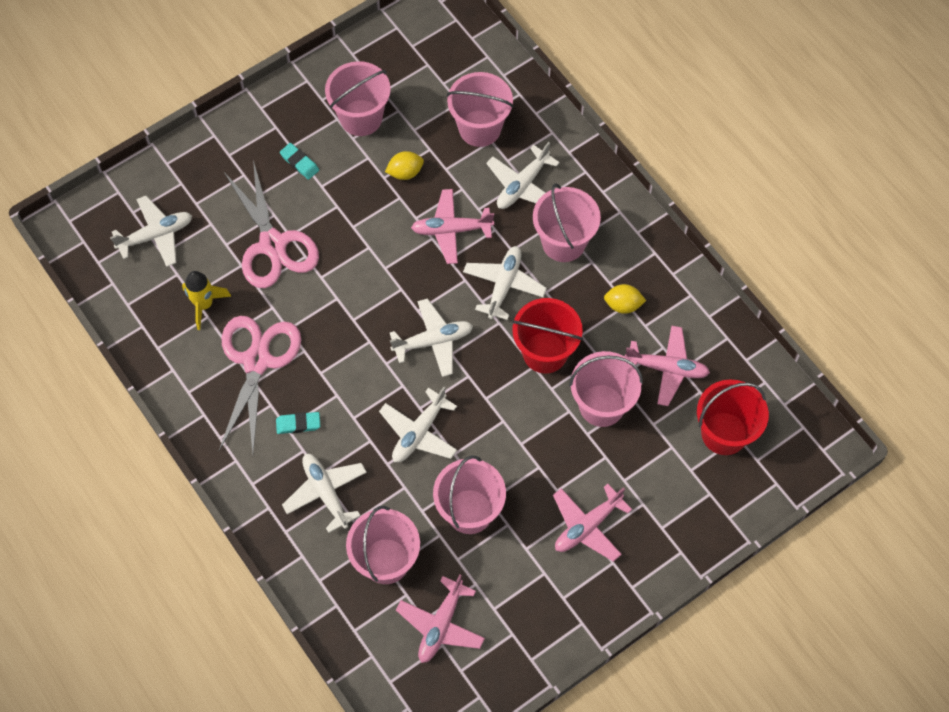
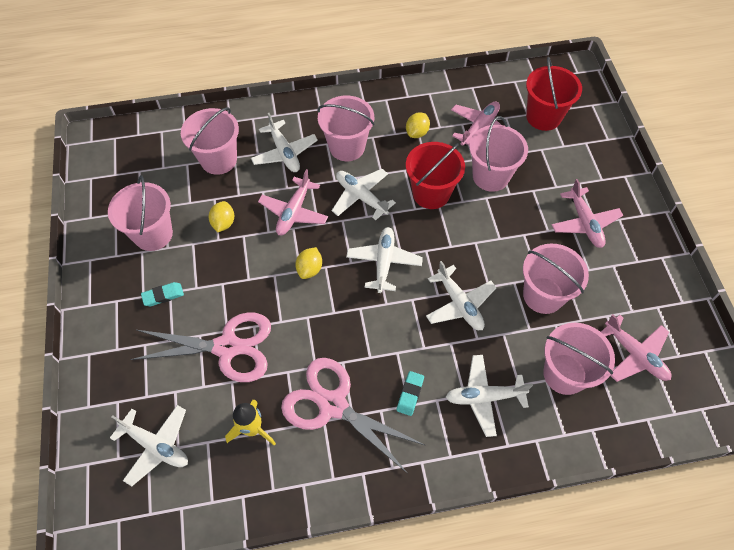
camera: 65 degrees left, 5 degrees down
(156, 235) = (156, 446): white plane -> white plane turned 120 degrees clockwise
(391, 276) = (310, 269): none -> yellow lemon

